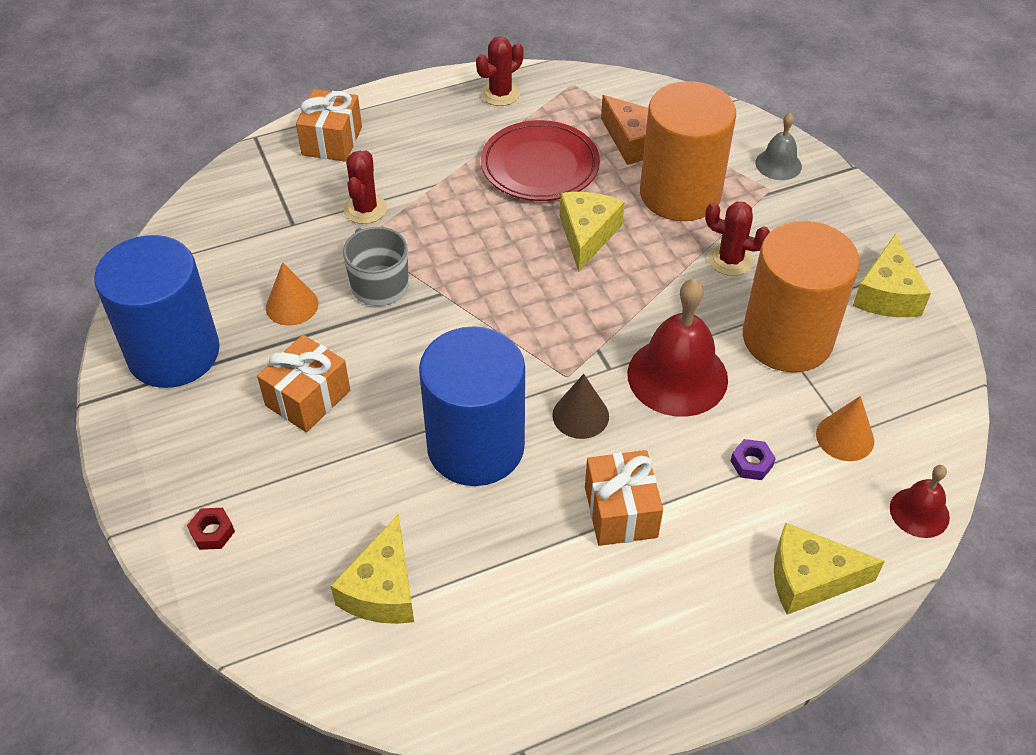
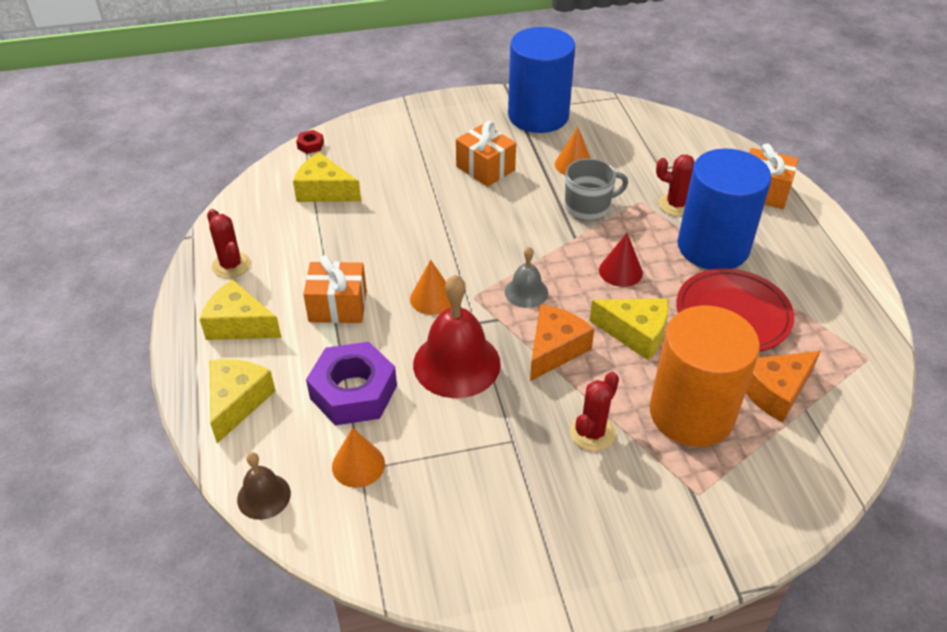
camera: 100 degrees right, 5 degrees down
(212, 532) = (392, 129): red nut -> red nut (310, 145)
(475, 447) = (420, 240): blue cylinder -> blue cylinder (713, 247)
(492, 251) = (620, 271): none -> red cone
(500, 94) = (844, 301): red cactus -> red cactus (231, 265)
(580, 415) = (432, 298): brown cone -> orange cone
(630, 296) = (554, 349): none -> orange cheese
(751, 463) = (353, 392): purple nut -> purple nut, size x2.43
(778, 164) = (741, 514): grey bell -> grey bell (526, 292)
(787, 338) = (482, 453): orange cylinder -> none
(887, 294) = (525, 559): yellow cheese -> yellow cheese (239, 324)
(919, 512) = (264, 496): red bell -> brown bell

